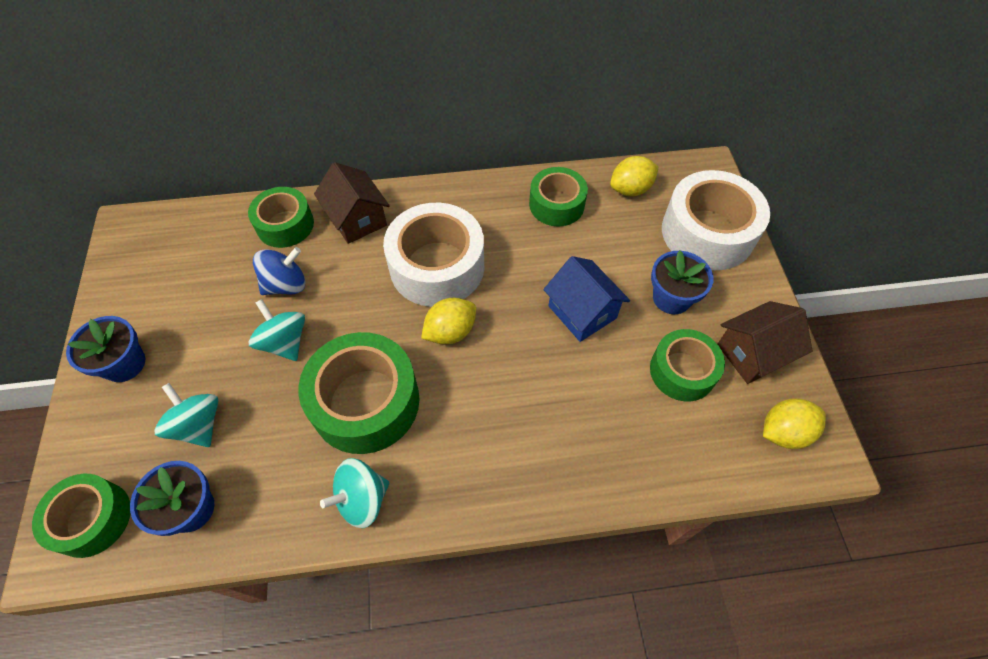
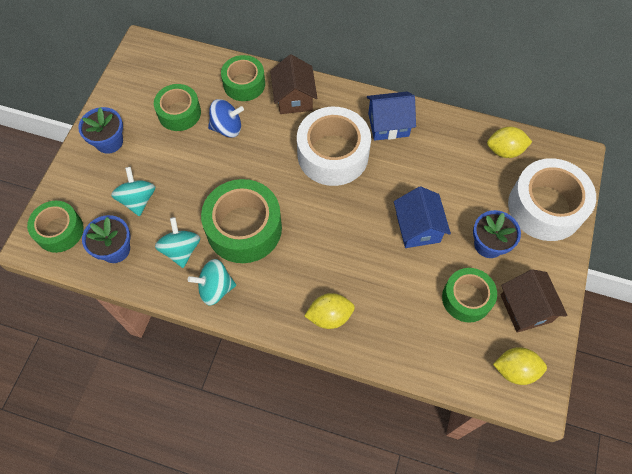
camera: 25 degrees right, 5 degrees up
(284, 342) = (210, 167): turquoise spinning top -> turquoise spinning top (181, 250)
(450, 332) = (320, 204): yellow lemon -> yellow lemon (329, 316)
(486, 208) = (388, 124): none -> blue house
(556, 204) = (441, 141): green tape -> green tape (179, 113)
(752, 353) = (525, 308): brown house -> brown house turned 75 degrees clockwise

